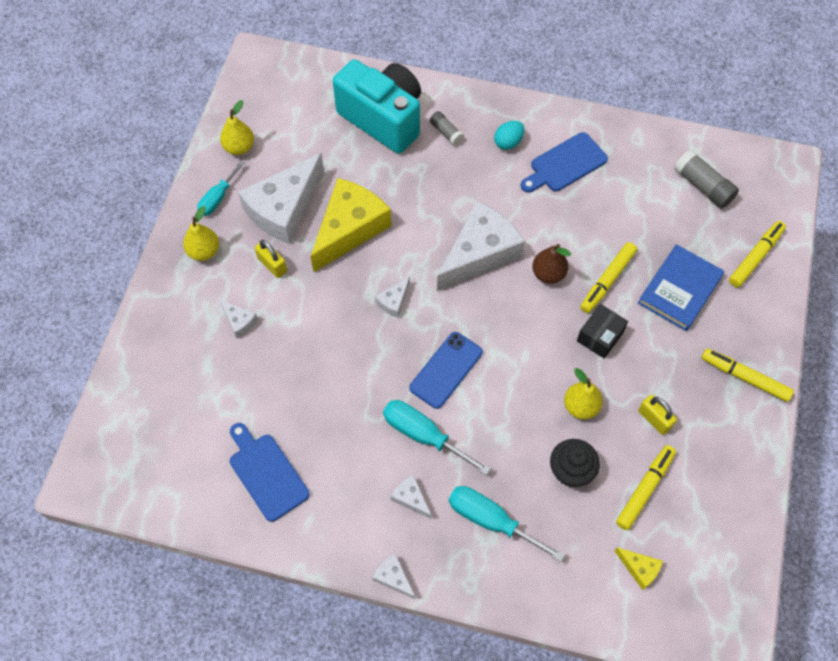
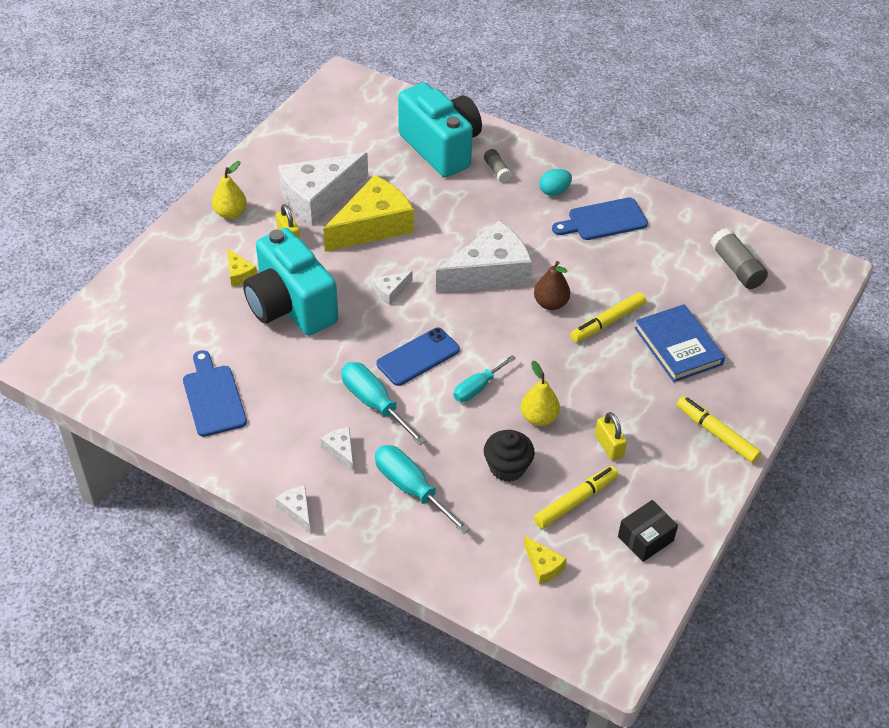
camera: 15 degrees right, 15 degrees down
(218, 198) = (261, 176): turquoise screwdriver -> turquoise screwdriver (477, 388)
(239, 147) = (297, 141): yellow pear -> none
(239, 321) = (239, 274): white cheese -> yellow cheese
(303, 346) = (290, 306): none -> turquoise camera
(600, 336) = (581, 365): black box -> black box (645, 538)
(679, 290) = (678, 346): blue book -> blue book turned 75 degrees counterclockwise
(755, 257) = (768, 337): yellow marker -> none

